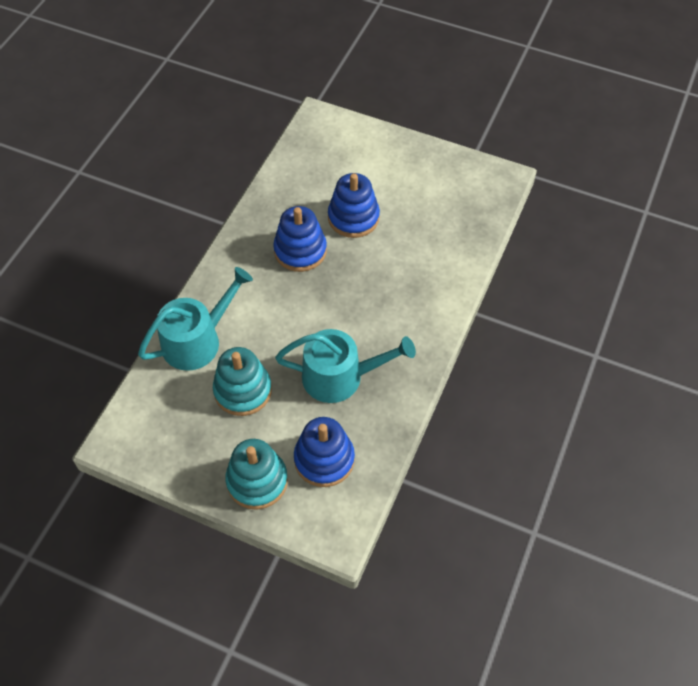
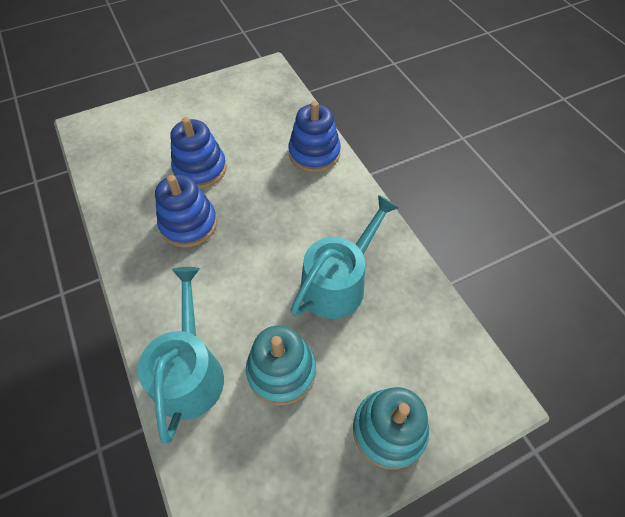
camera: 50 degrees left, 0 degrees up
(324, 459) = (410, 354): blue stacking toy -> blue stacking toy (314, 153)

